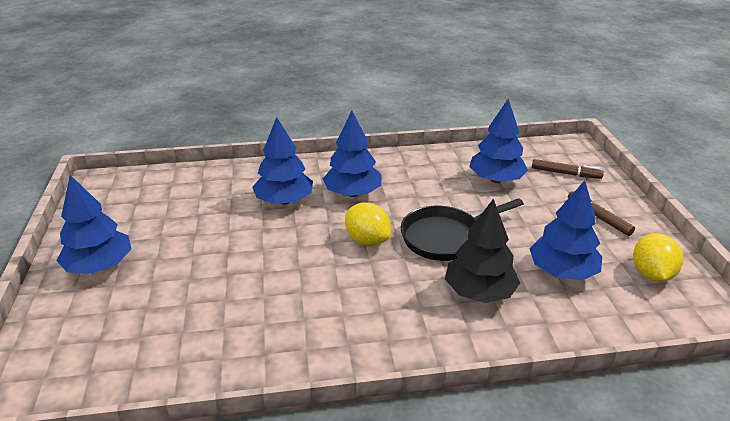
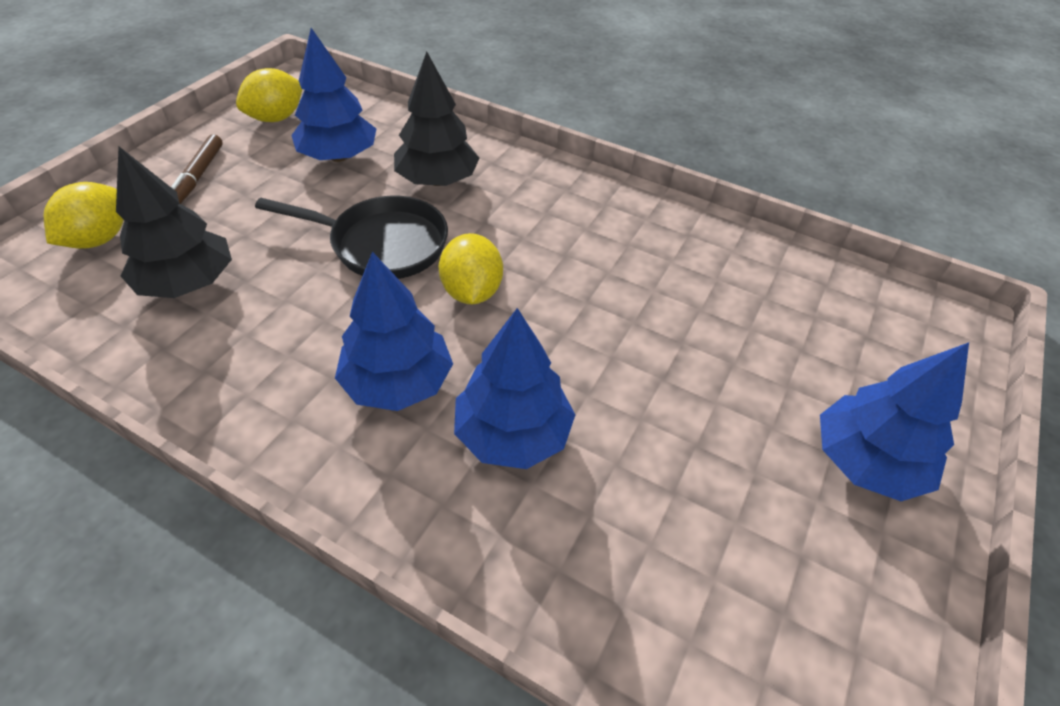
camera: 145 degrees left, 15 degrees up
(496, 179) = (188, 282): blue tree -> black tree
(565, 173) = (99, 239): brown marker -> yellow lemon

